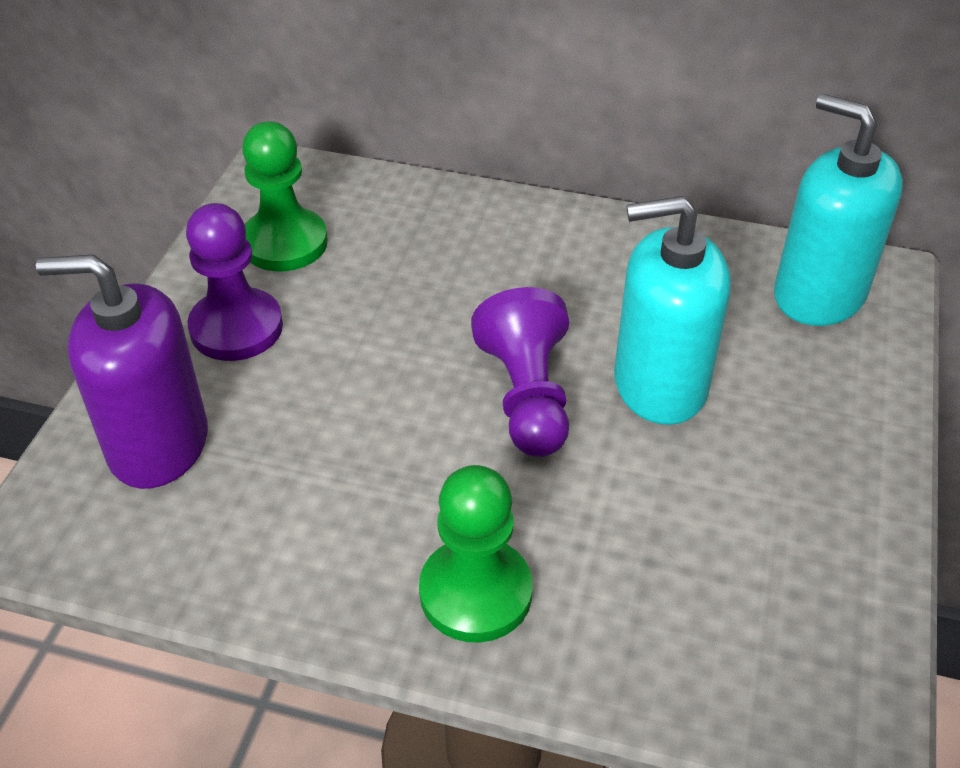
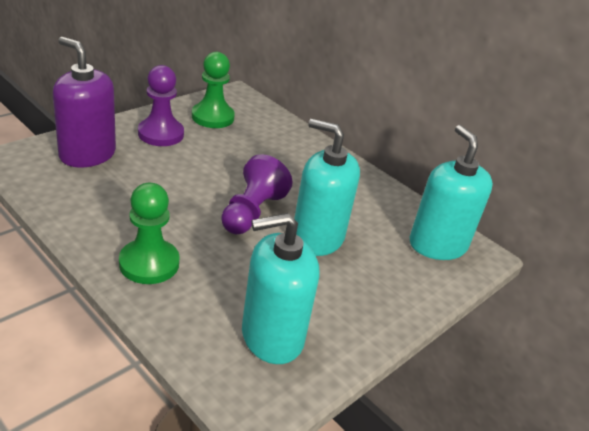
camera: 25 degrees right, 10 degrees down
(763, 599) = (272, 336): none -> turquoise soap dispenser

